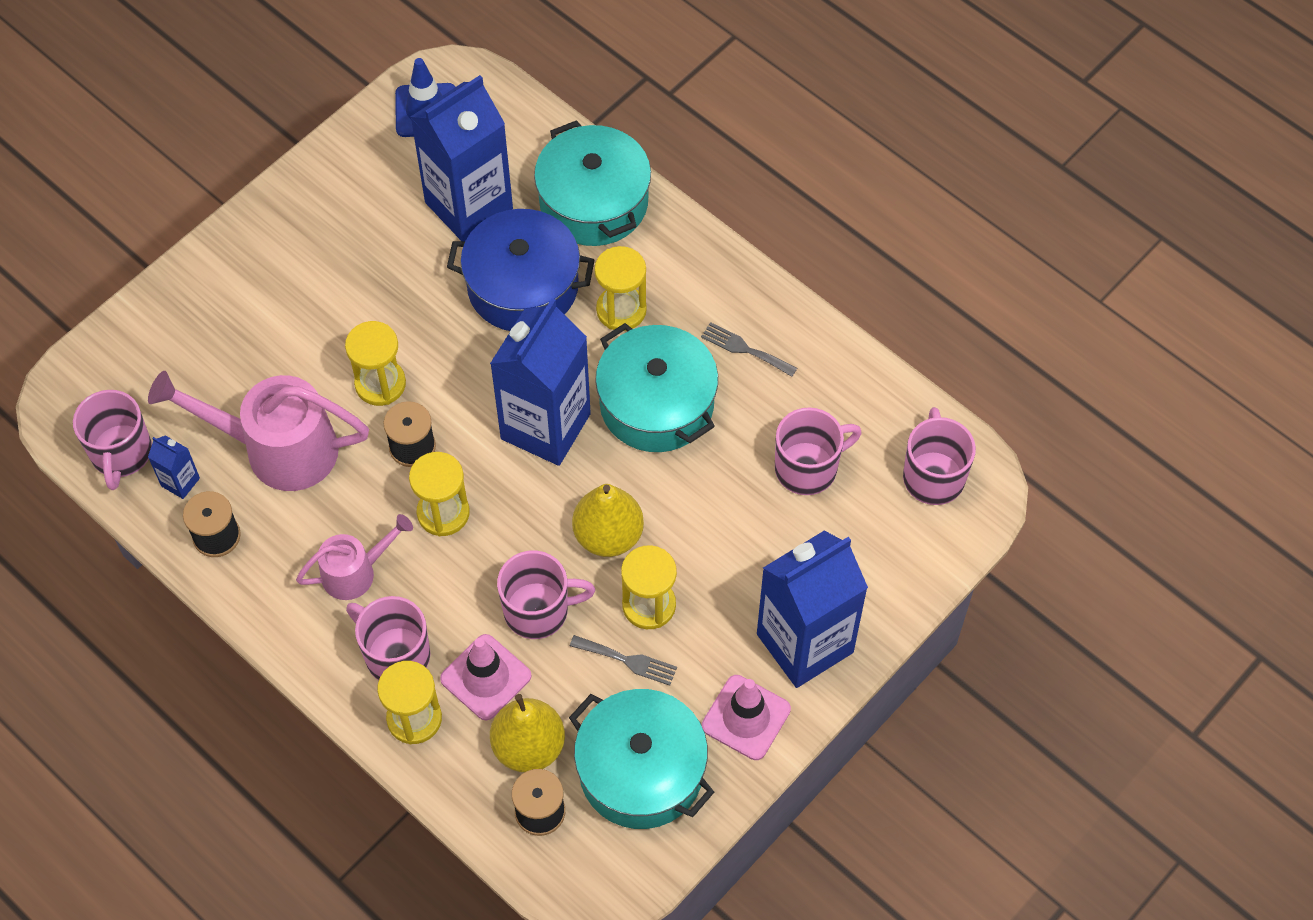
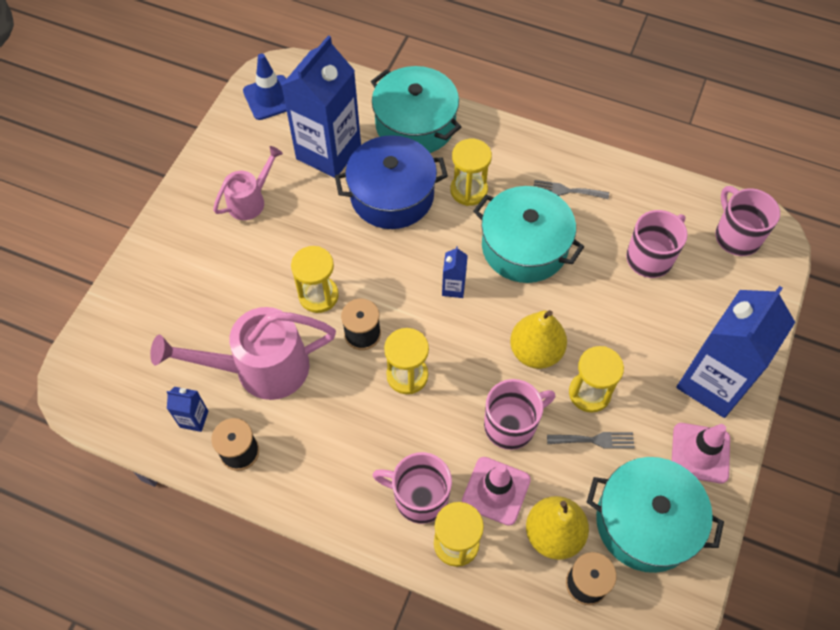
camera: 20 degrees left, 0 degrees up
(121, 453) = (138, 412): pink mug -> none
(356, 572) = (361, 442): pink watering can -> pink watering can (251, 200)
(545, 426) = (453, 288): blue carton -> blue carton, size x0.41

